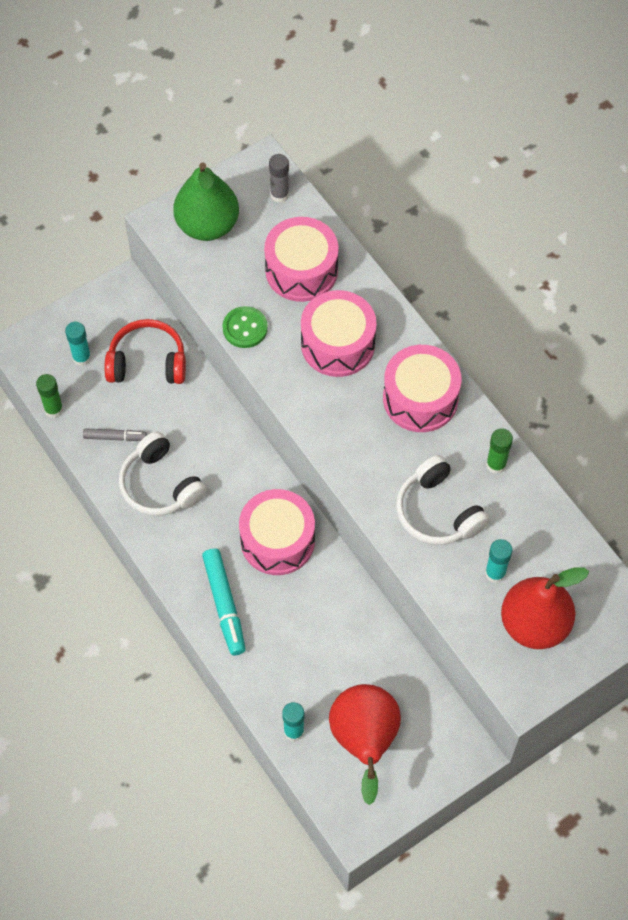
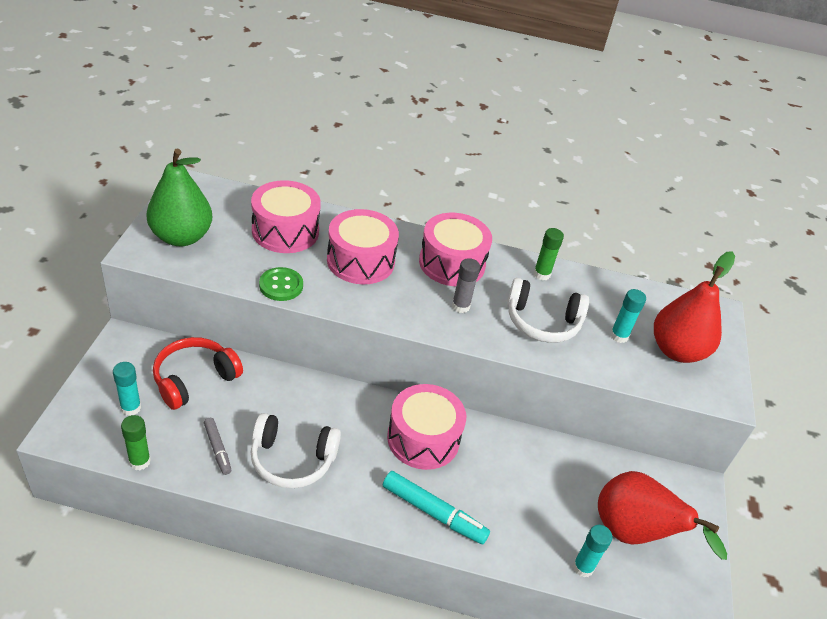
camera: 50 degrees left, 20 degrees down
(115, 437) = (217, 449): grey marker -> grey marker turned 105 degrees clockwise
(279, 195) = (220, 196): grey glue stick -> grey glue stick (460, 306)

